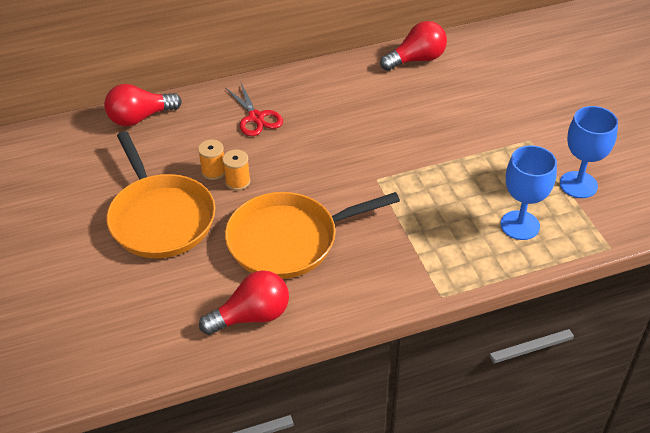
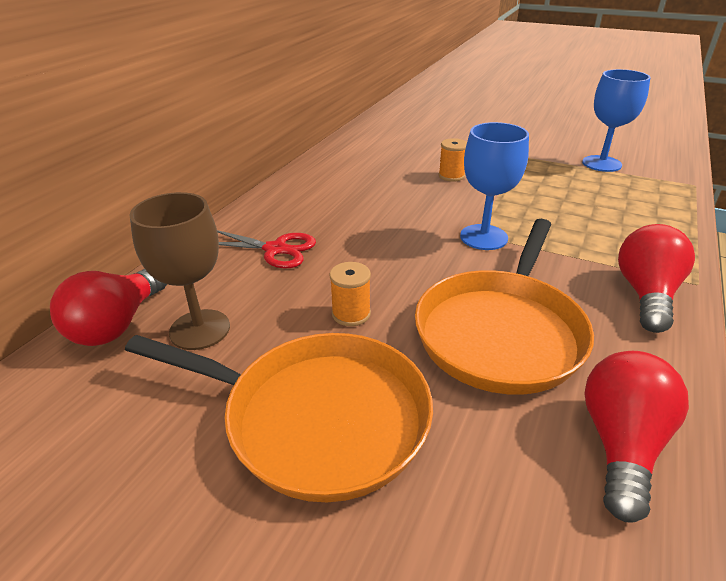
camera: 45 degrees left, 10 degrees down
(167, 144) = (200, 329): none -> brown goblet
(213, 171) = (306, 321): orange spool -> orange spool (451, 176)
(416, 60) = (353, 150): red light bulb -> red light bulb (646, 294)
(520, 225) = (627, 203): blue goblet -> blue goblet (483, 237)

